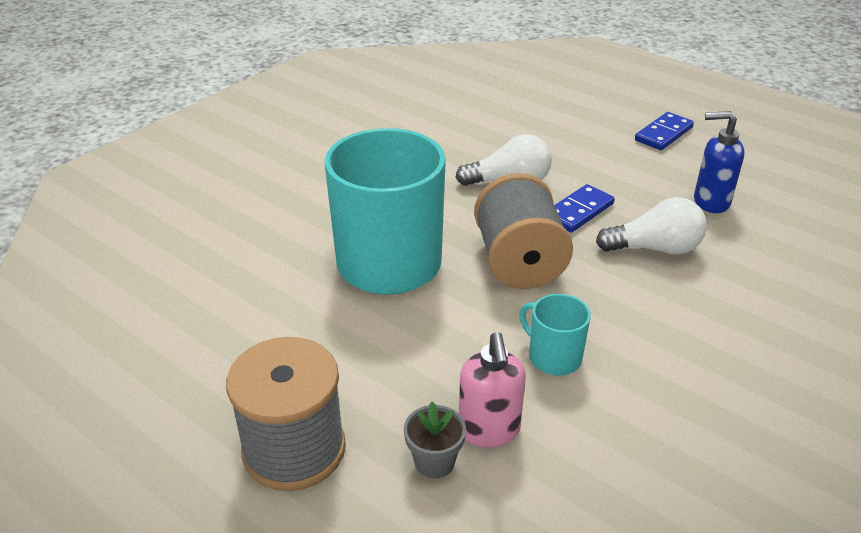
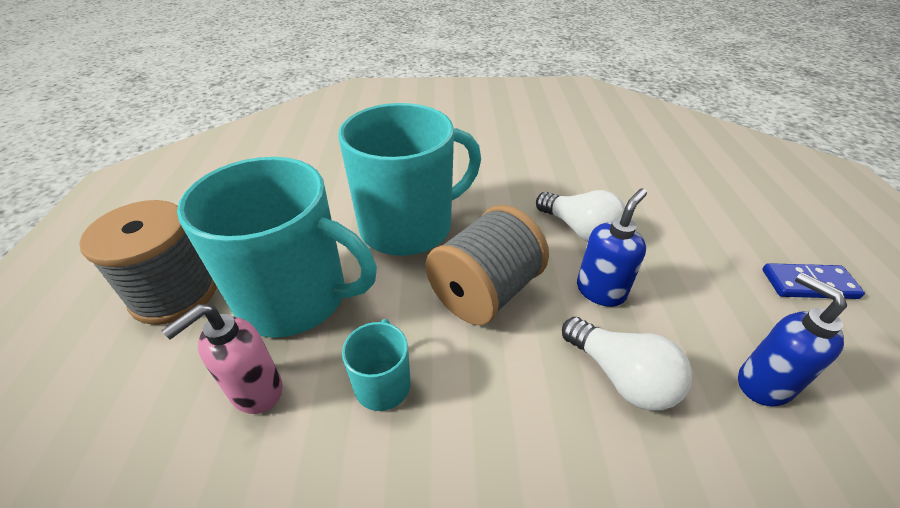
camera: 50 degrees right, 5 degrees up
(402, 368) = (295, 297): none -> turquoise mug
(434, 462) = (199, 375): grey flower pot -> none
(579, 211) = (600, 290): blue domino -> blue soap dispenser

